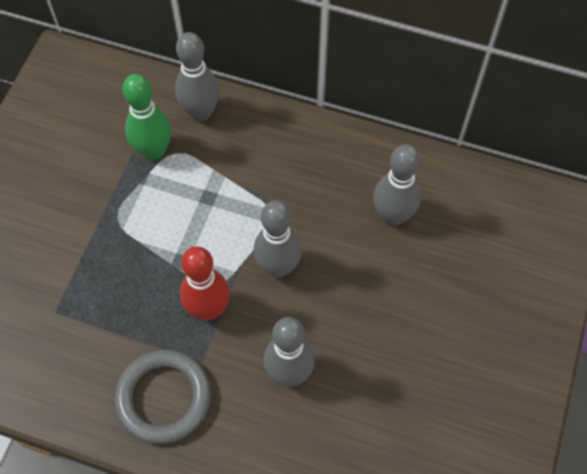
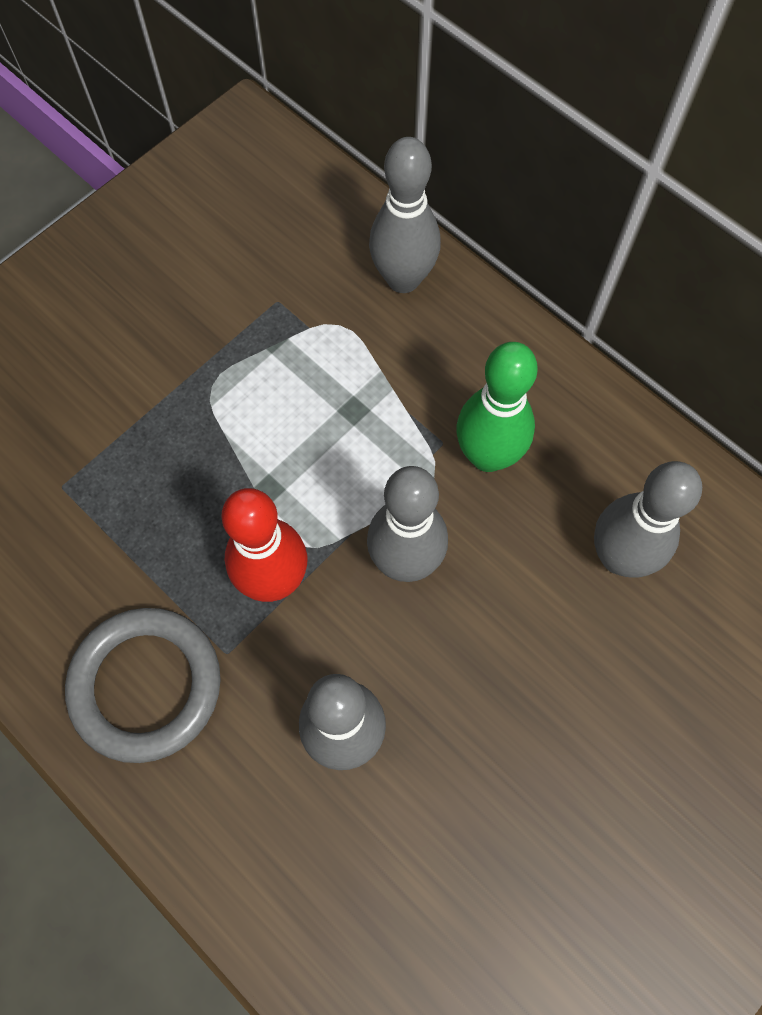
camera: 25 degrees right, 5 degrees up
(154, 151) = (309, 309): green bowling pin -> green bowling pin (488, 456)

